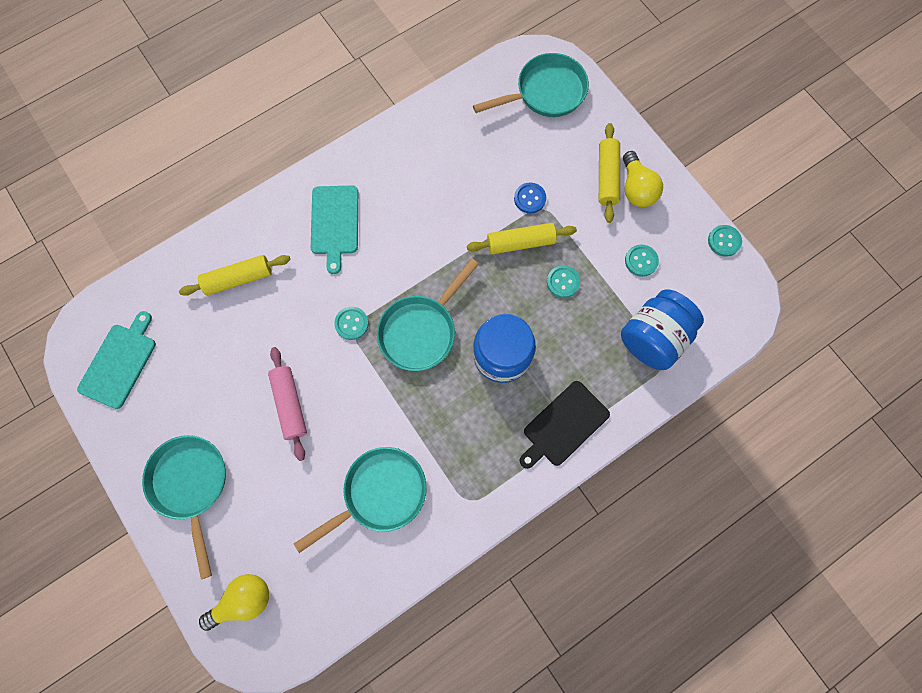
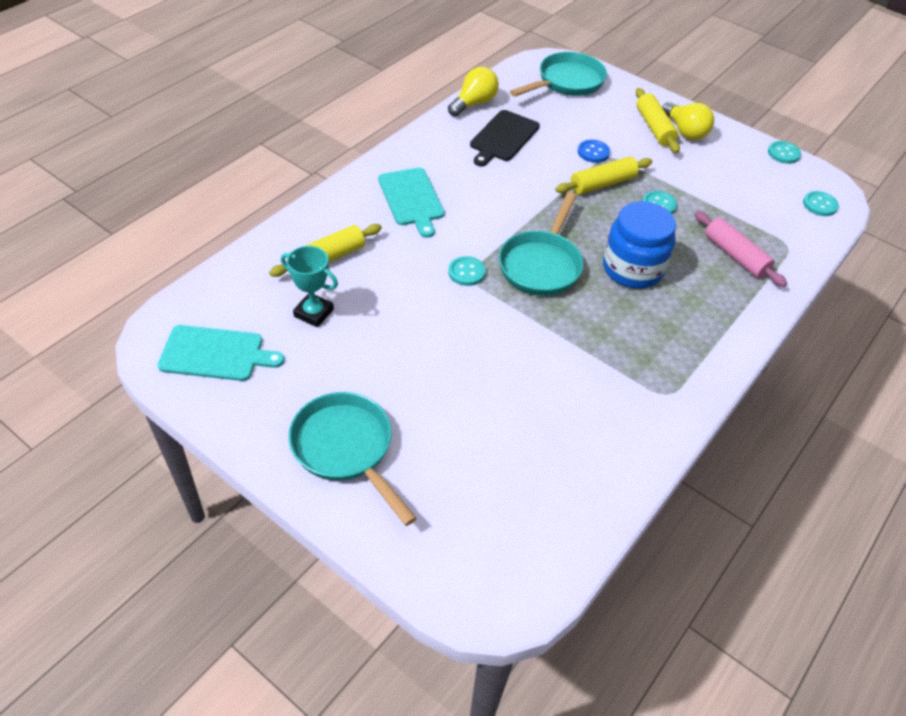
camera: 20 degrees left, 25 degrees down
(119, 363) = (215, 354): turquoise cutting board -> turquoise cutting board turned 90 degrees clockwise
(208, 338) = (313, 313): none -> turquoise trophy
(243, 600) = (458, 550): yellow light bulb -> yellow light bulb (474, 103)
(290, 404) = (431, 351): pink rolling pin -> pink rolling pin (735, 256)
(379, 493) = (568, 409): turquoise pan -> none
(563, 425) = (725, 311): black cutting board -> black cutting board (503, 137)
(641, 261) = (720, 178): turquoise button -> turquoise button (820, 205)
(653, 337) = (766, 229): blue jar -> none

